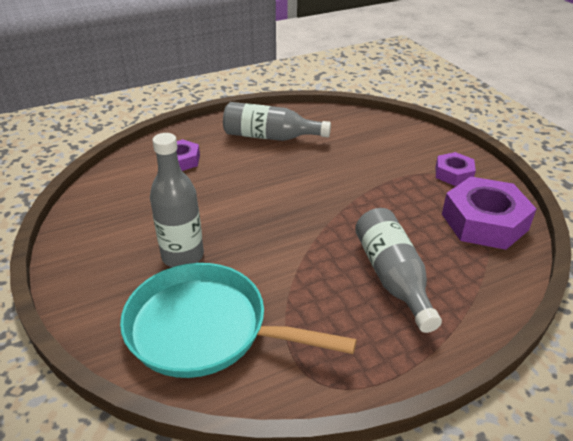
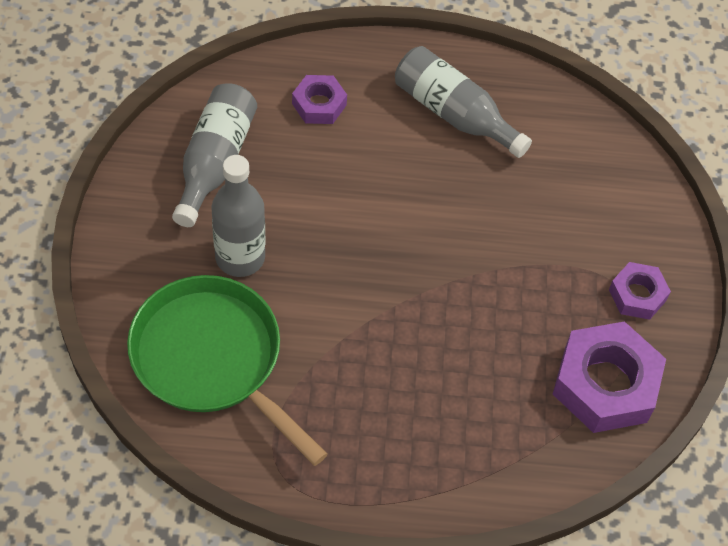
camera: 25 degrees right, 20 degrees up
(205, 329) = (212, 359): turquoise pan -> green pan
(392, 277) = (437, 400): grey bottle -> grey bottle (214, 162)

